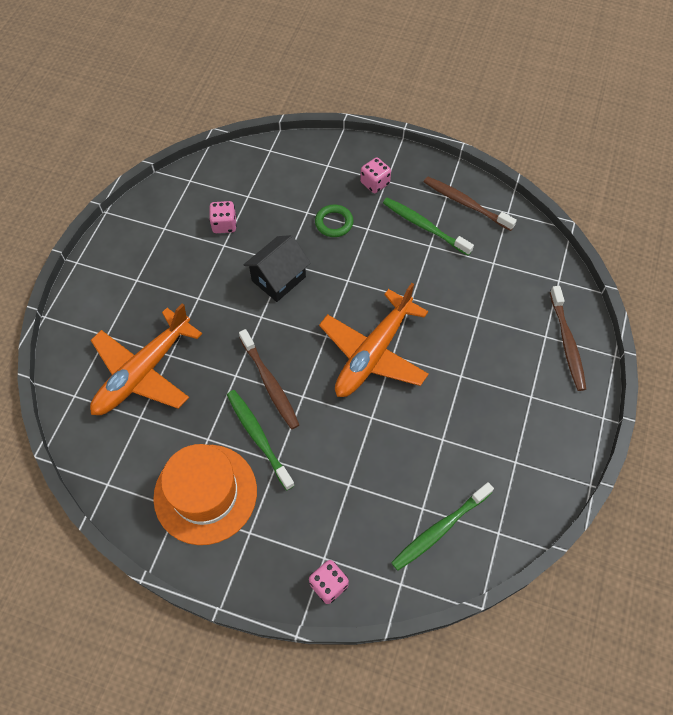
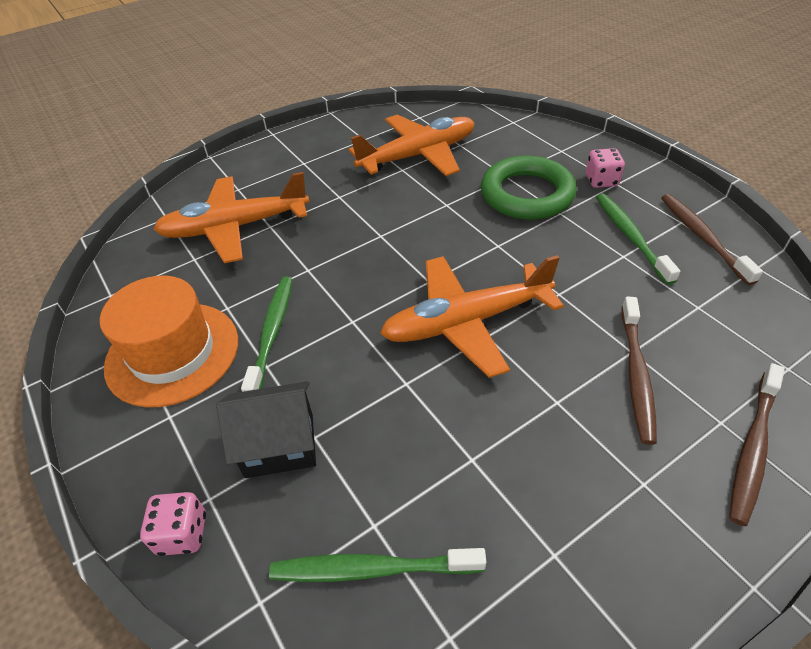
camera: 40 degrees right, 15 degrees down
(224, 225) = (417, 156): pink dice -> orange plane
(269, 383) = (332, 292): brown toothbrush -> brown toothbrush (636, 374)
(278, 279) = (427, 214): black house -> black house (279, 445)
(334, 223) = (527, 194): green ring -> green ring, size x1.99

